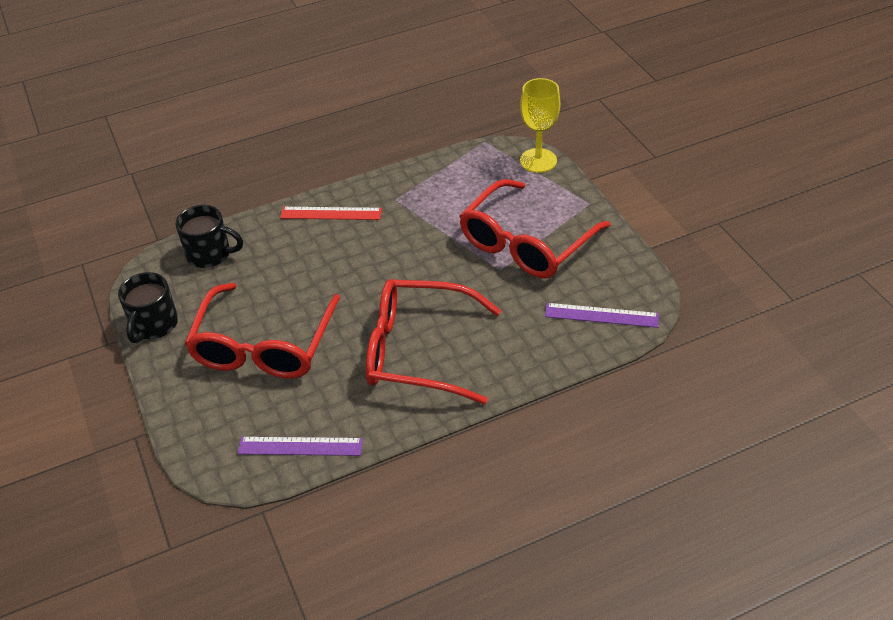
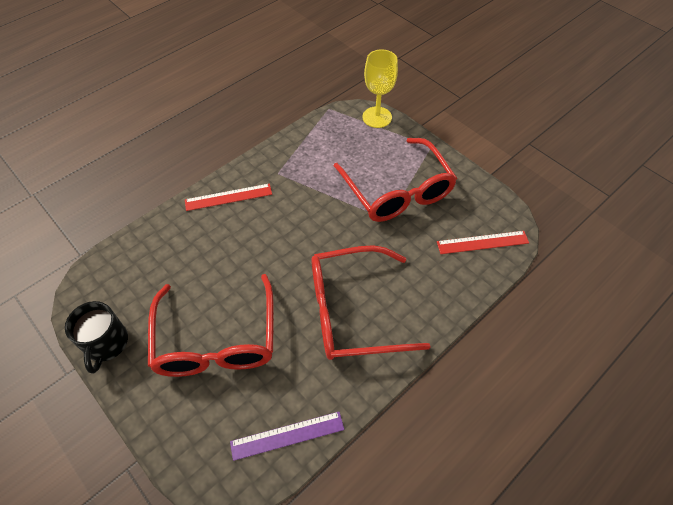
camera: 20 degrees left, 10 degrees up
(210, 254) = (135, 259): black mug -> none
(526, 243) = (397, 191): red glasses -> red glasses turned 45 degrees counterclockwise
(601, 315) = (482, 242): purple ruler -> red ruler

